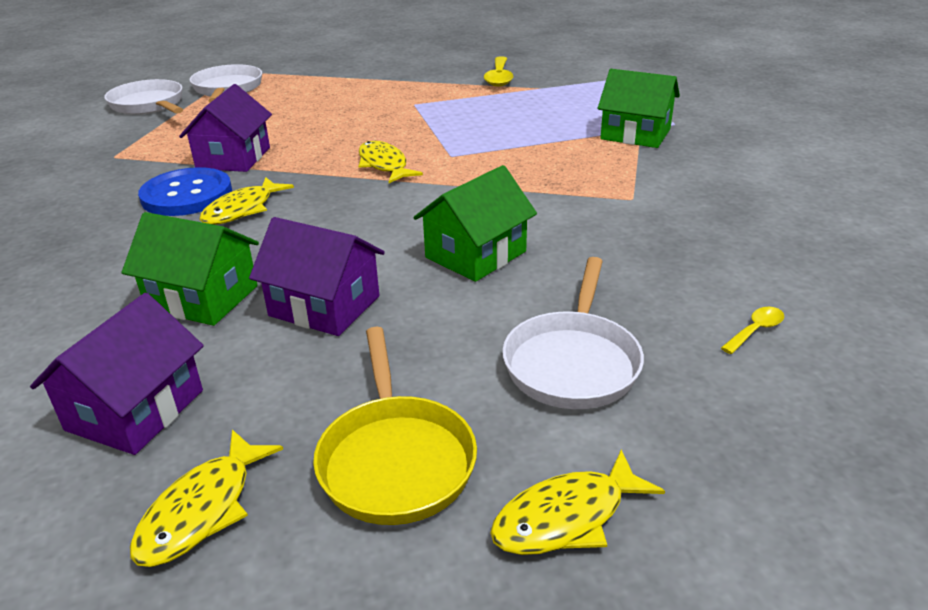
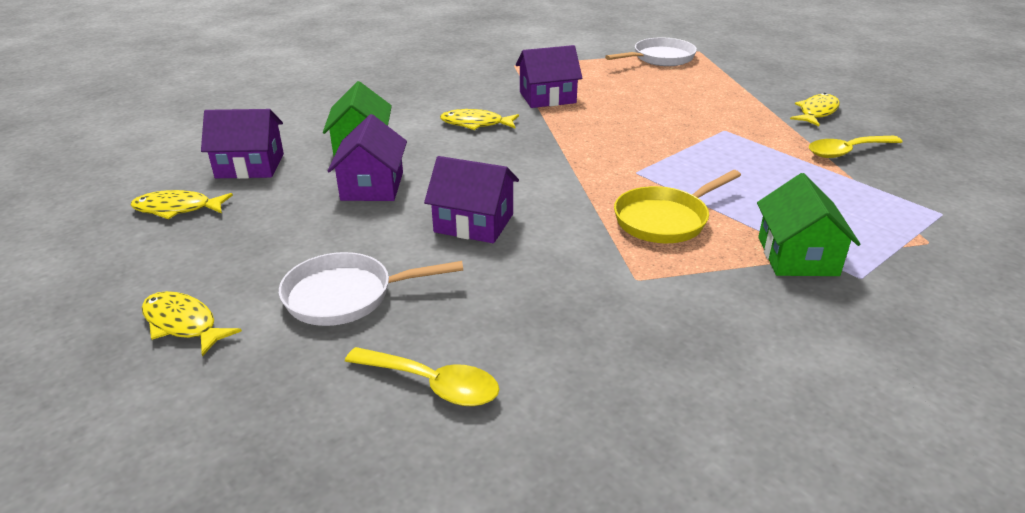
camera: 65 degrees right, 0 degrees up
(149, 105) = (601, 46): white pan -> none
(187, 195) = (481, 102): blue button -> none
(384, 165) = (590, 150): yellow fish -> yellow fish (817, 112)
(395, 459) = (225, 252): yellow pan -> yellow pan (665, 220)
(475, 254) = (474, 223): green house -> purple house
(755, 330) = (432, 385): yellow spoon -> yellow spoon, size x1.92

